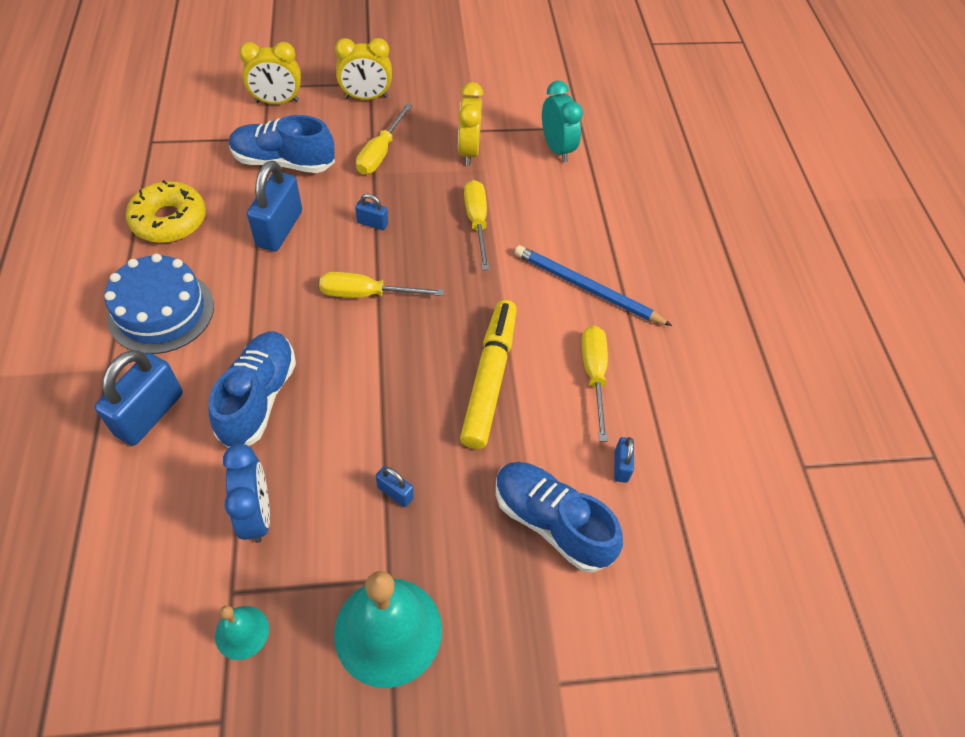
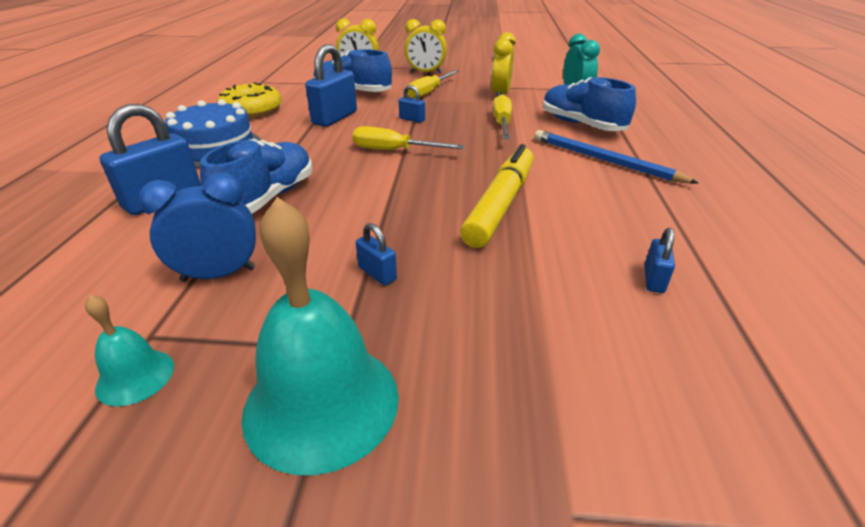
camera: 15 degrees right, 20 degrees down
(257, 514) = (219, 274): blue clock -> blue clock turned 105 degrees counterclockwise
(551, 522) = (564, 319): blue shoe -> blue shoe (581, 125)
(594, 375) = (615, 211): yellow screwdriver -> none

